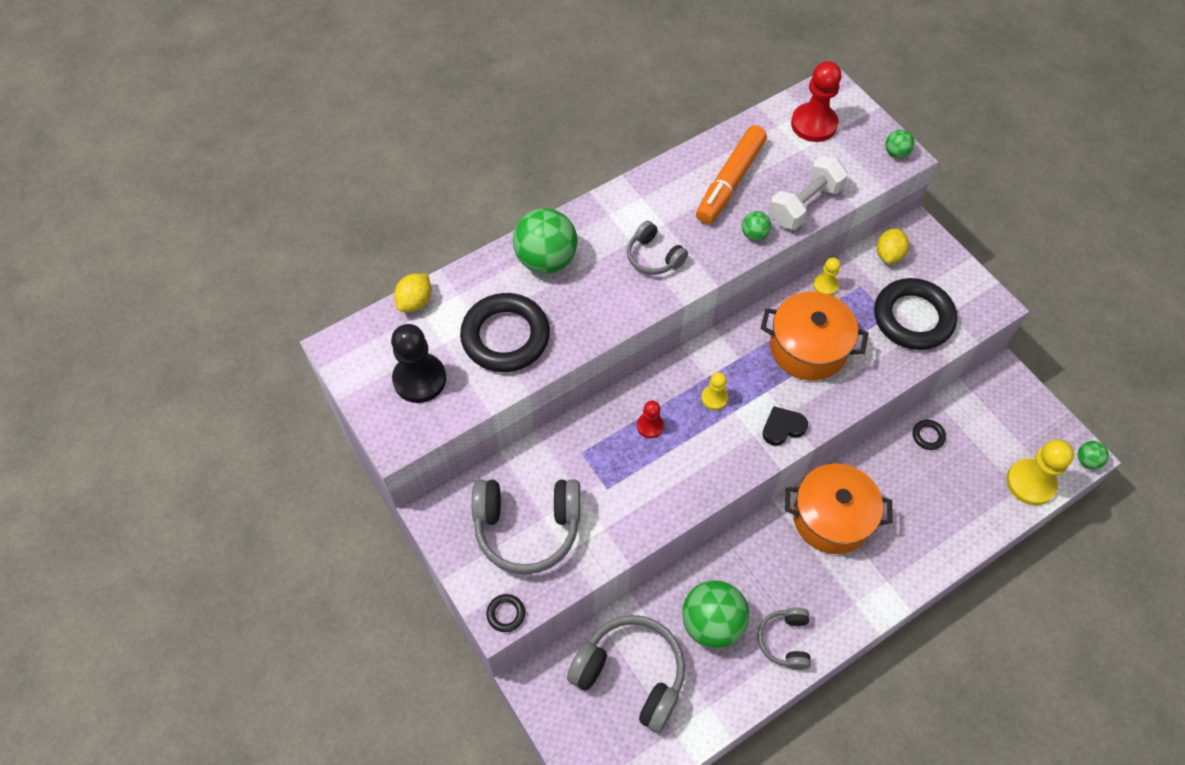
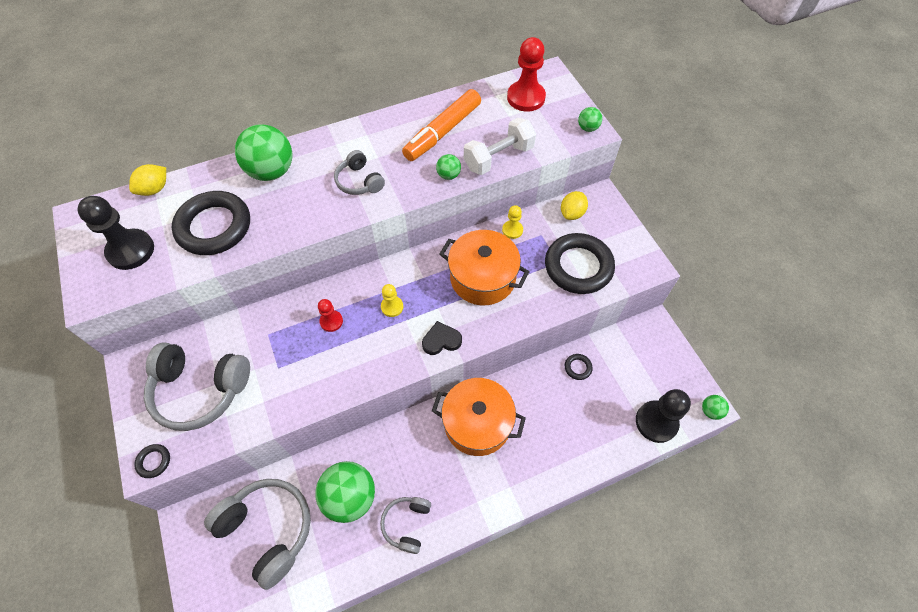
camera: 10 degrees right, 0 degrees up
(1030, 483) = (656, 422): yellow pawn -> black pawn

